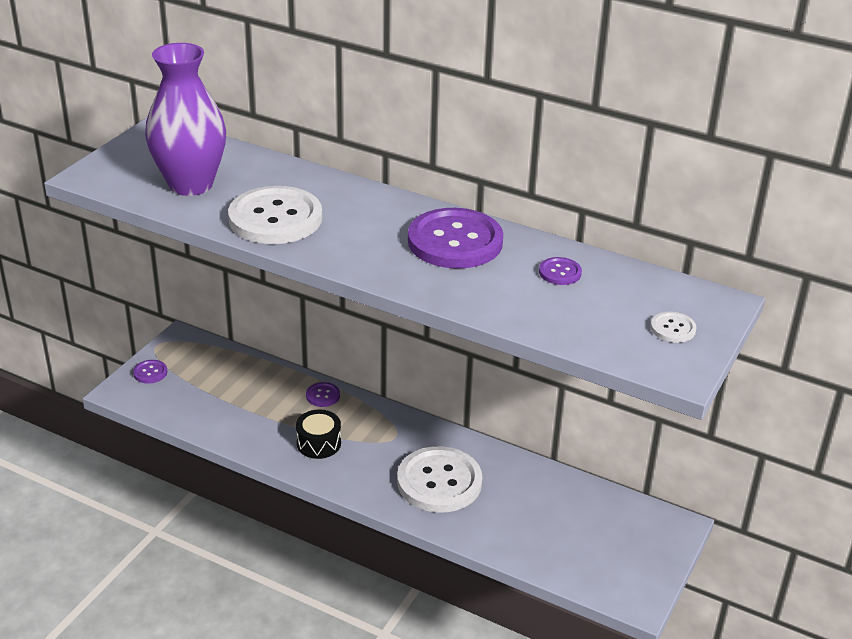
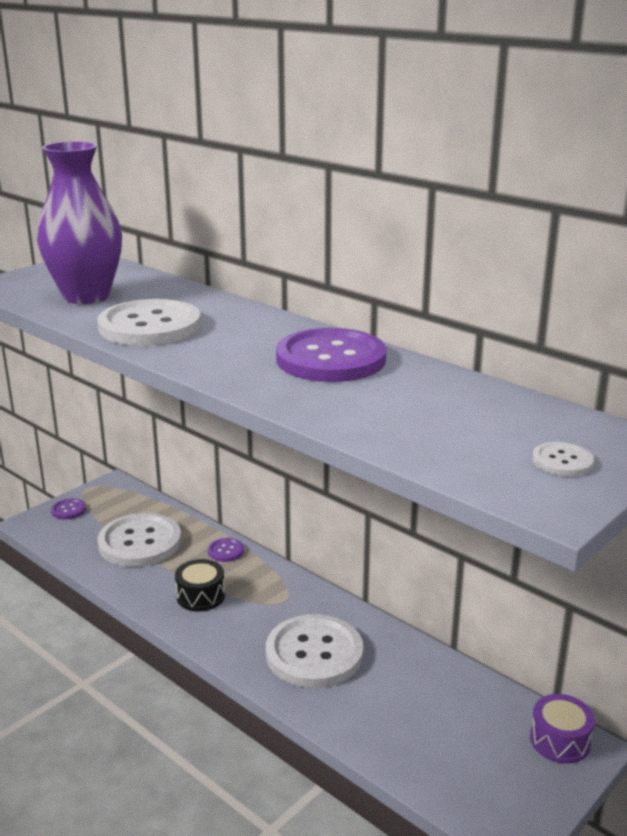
camera: 15 degrees right, 10 degrees down
(237, 398) = (140, 542): none -> white button
(560, 272) = (439, 395): purple button -> none
(655, 523) = (560, 740): none -> purple drum

